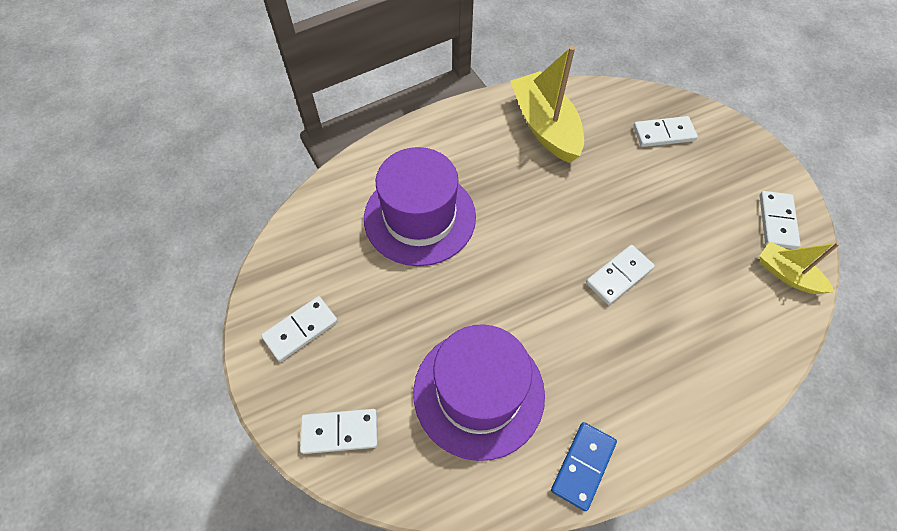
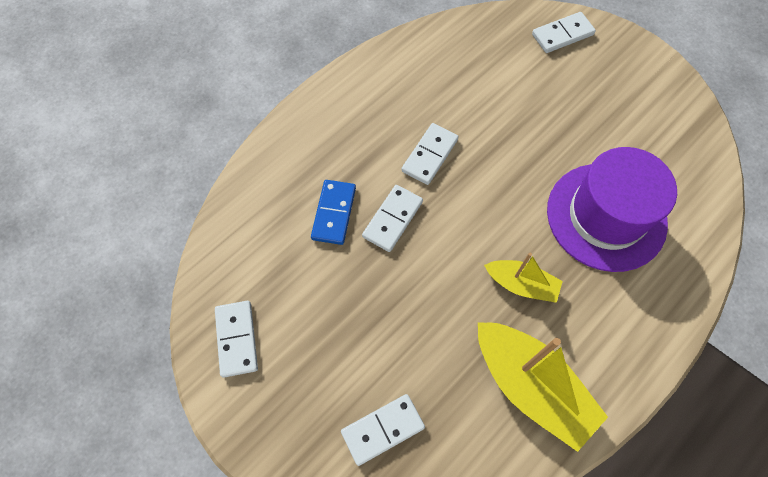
camera: 160 degrees right, 5 degrees up
(300, 329) = (639, 87): white domino -> white domino (430, 155)
(478, 392) = (477, 87): purple hat -> none
(583, 466) = (383, 66): blue domino -> blue domino (334, 213)
(787, 274) = (227, 275): yellow boat -> yellow boat (521, 284)

